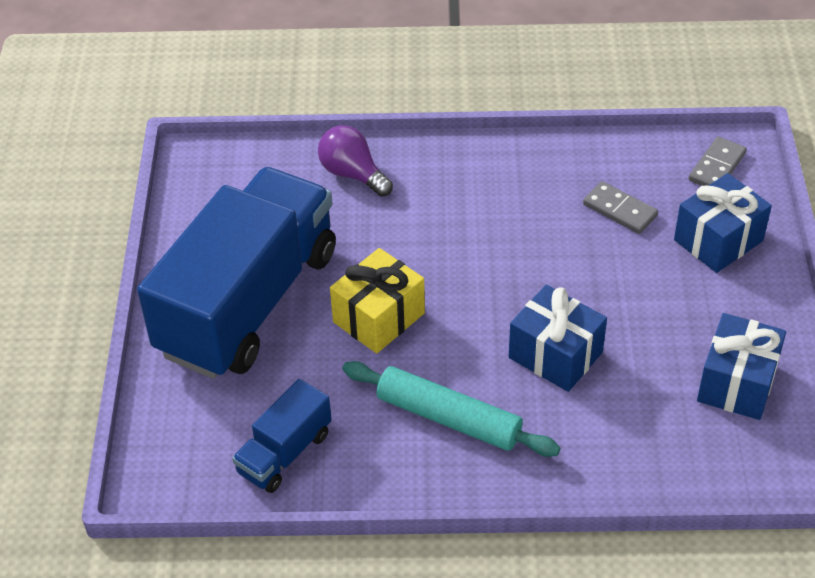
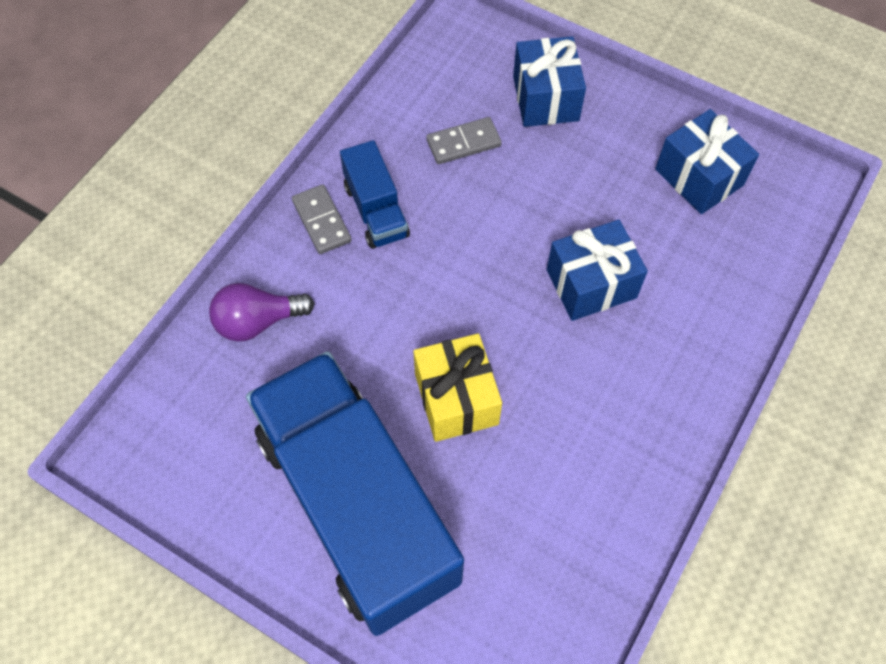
camera: 60 degrees left, 15 degrees up
(284, 453) = (567, 570): blue truck -> blue truck (376, 211)
(449, 418) = (609, 406): turquoise rolling pin -> none
(716, 166) = (466, 50): grey domino -> grey domino (321, 221)

